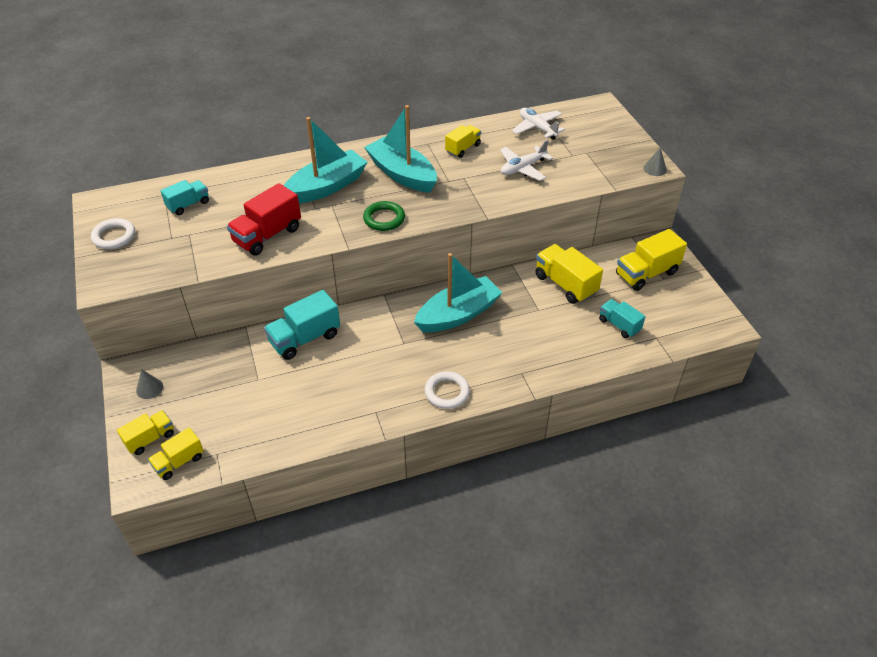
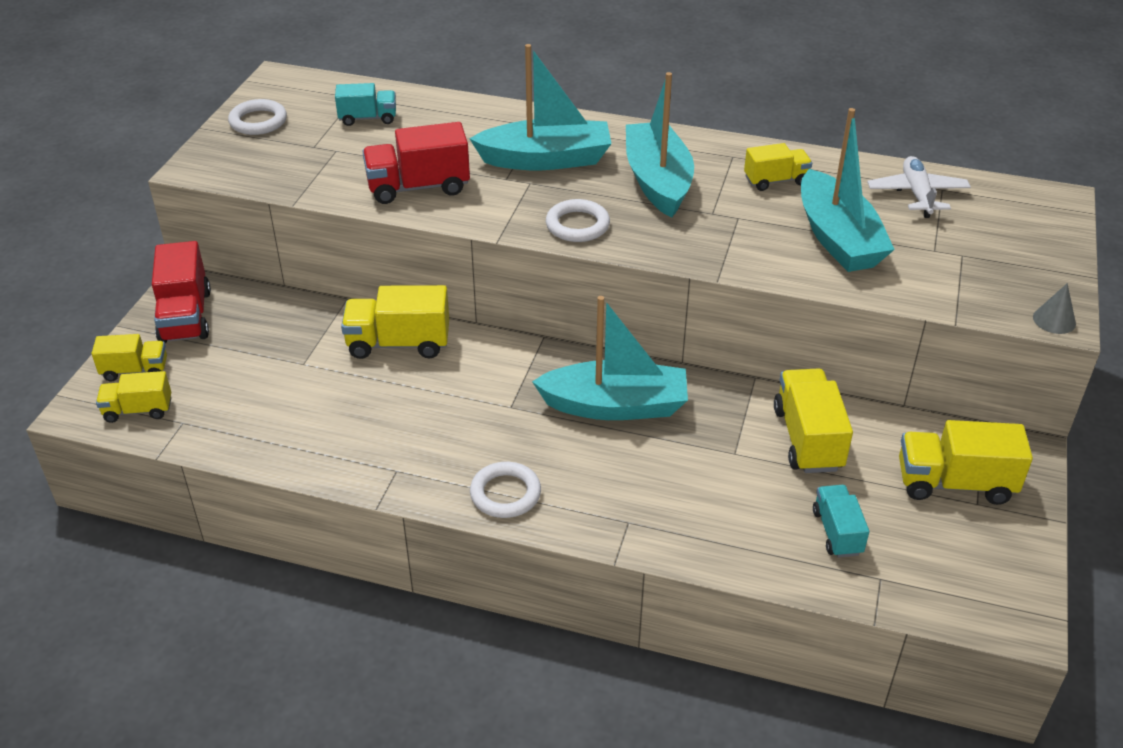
camera: 35 degrees right, 5 degrees down
(149, 388) = (185, 316): grey cone -> red truck
(305, 338) = (398, 343): turquoise truck -> yellow truck
(384, 219) = (577, 225): green ring -> white ring
(523, 168) = (837, 238): white plane -> turquoise boat

